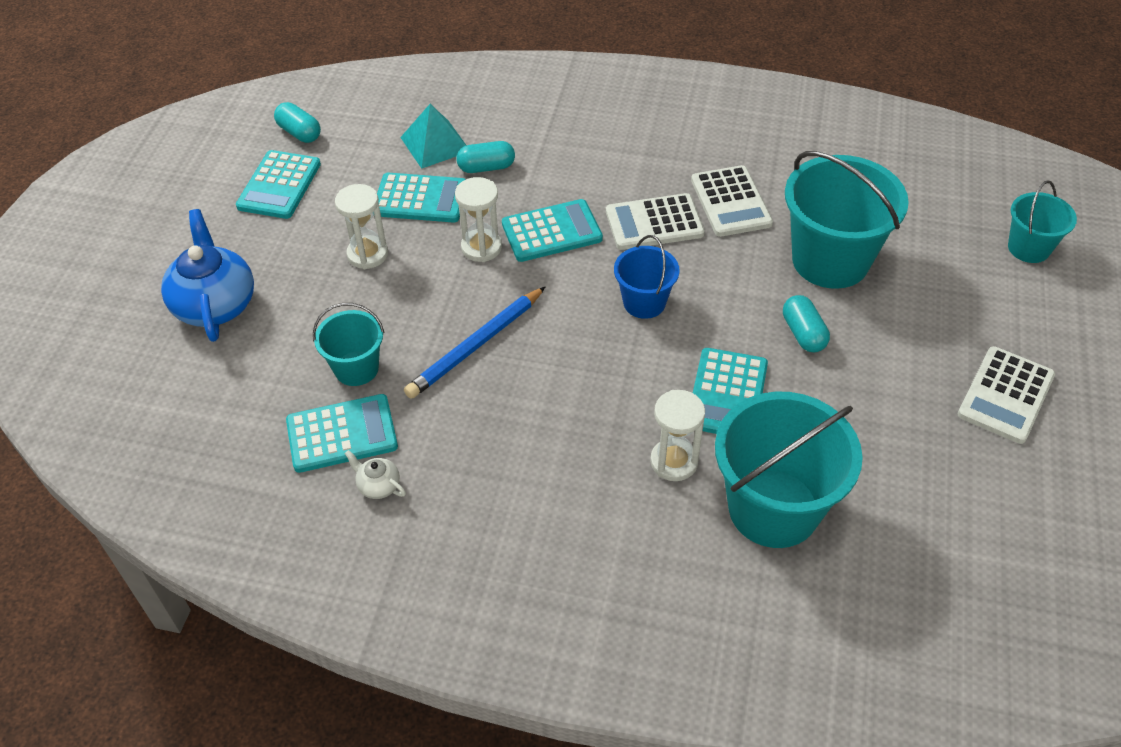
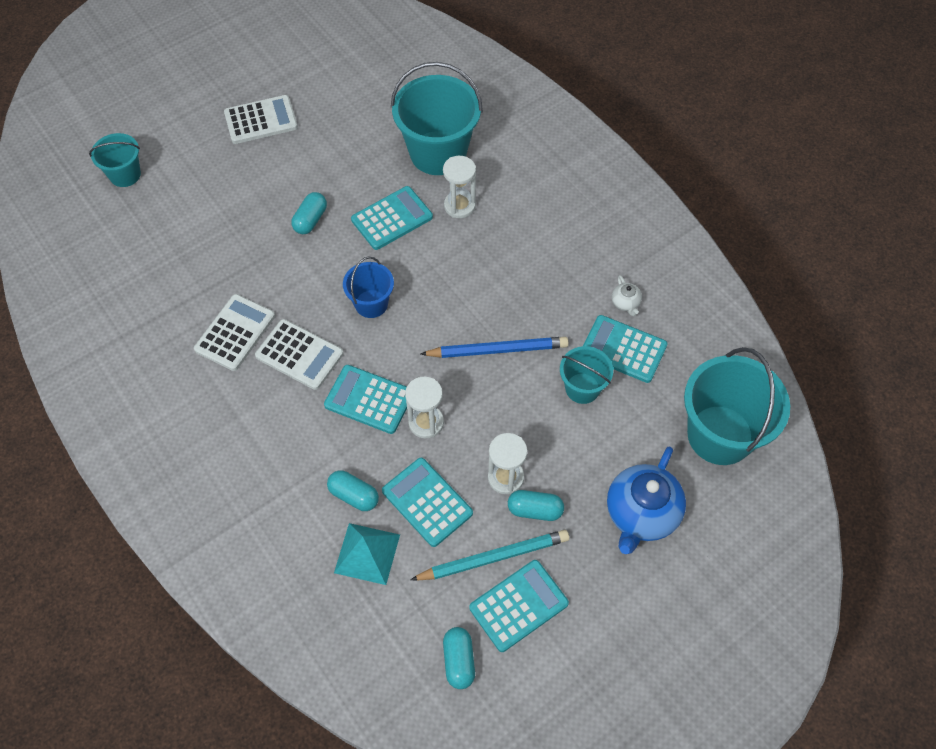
camera: 140 degrees left, 10 degrees up
(319, 249) = (535, 510): none -> turquoise capsule
(328, 200) = (493, 557): none -> turquoise pencil
(830, 260) = (235, 249): turquoise bucket -> turquoise bucket (720, 435)

